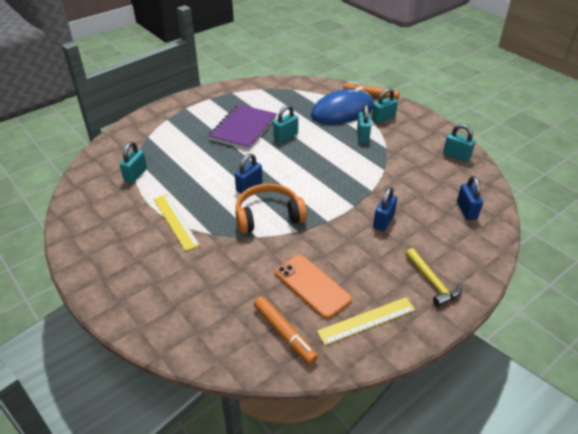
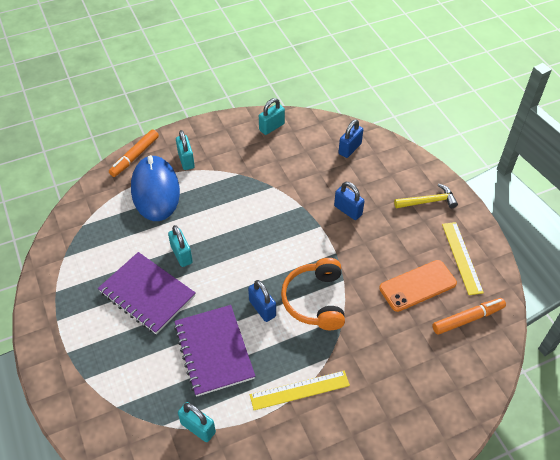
camera: 75 degrees left, 10 degrees up
(202, 169) = (214, 351): none -> purple notebook
(363, 136) = (210, 186): turquoise padlock -> none
(466, 210) = (349, 149): blue padlock -> blue padlock turned 60 degrees counterclockwise

